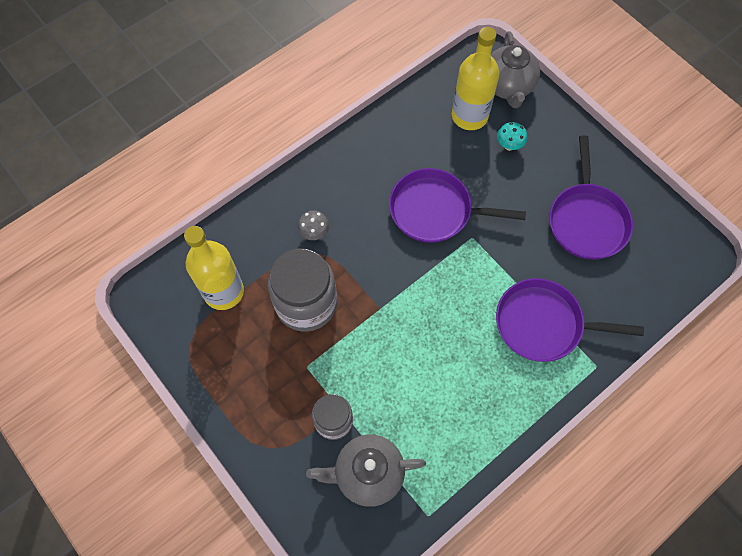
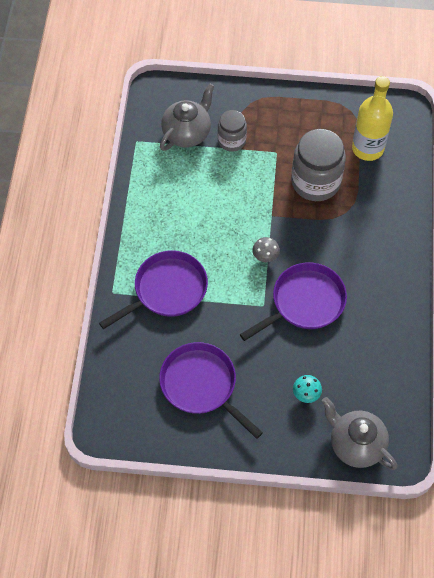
camera: 135 degrees right, 5 degrees down
(314, 233) = (359, 223): grey mushroom -> grey mushroom (265, 257)
(469, 116) = (356, 393): yellow bottle -> none

